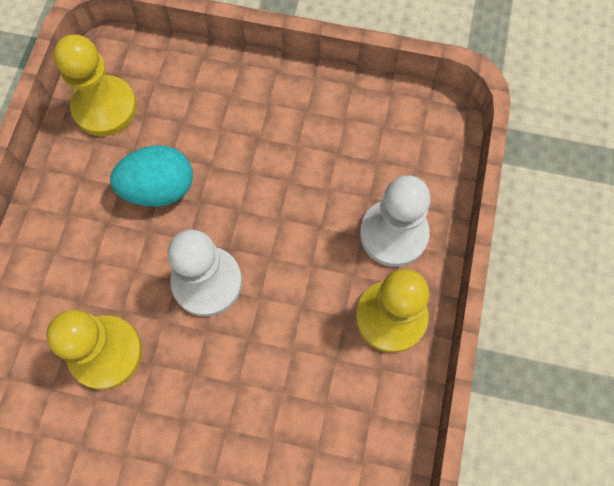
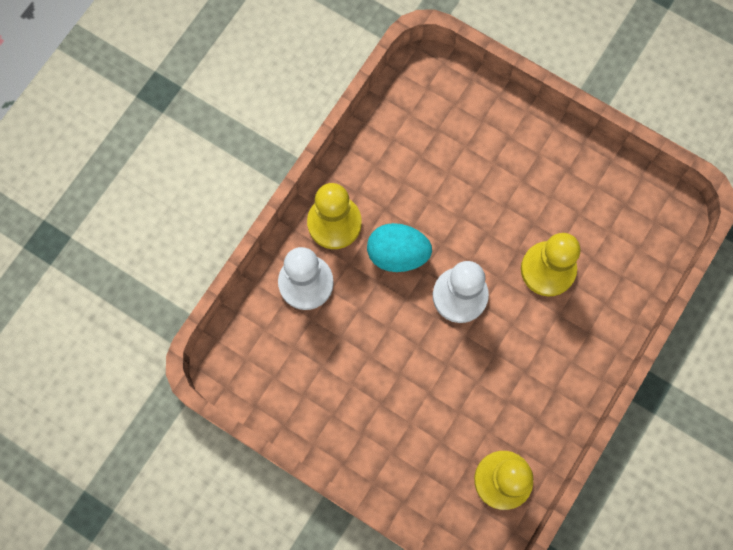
camera: 160 degrees left, 5 degrees up
(159, 189) = (476, 386): turquoise egg -> turquoise egg (397, 254)

